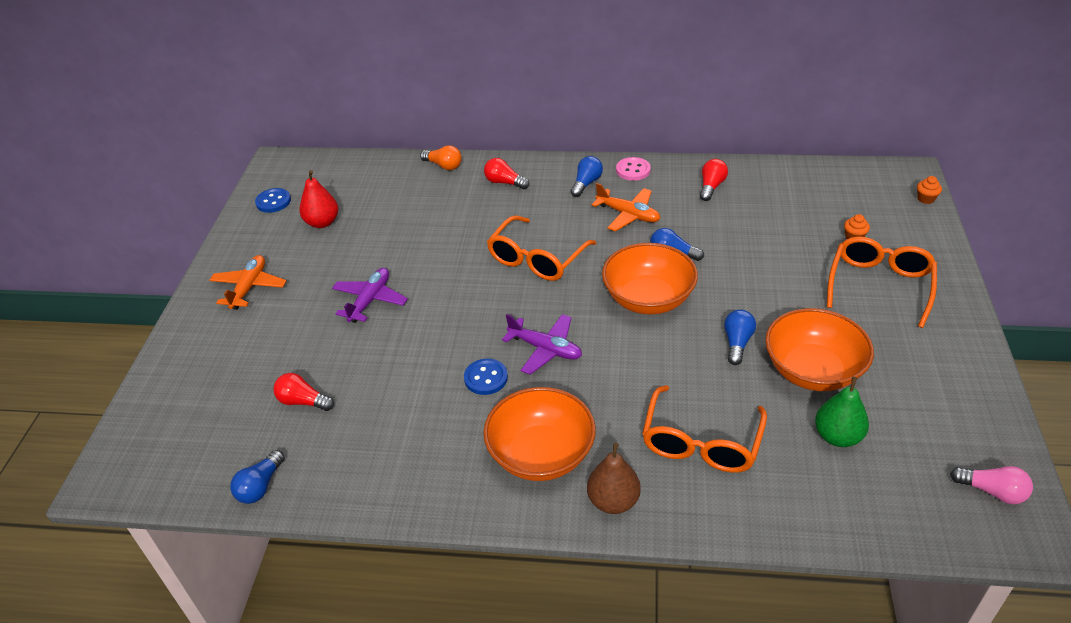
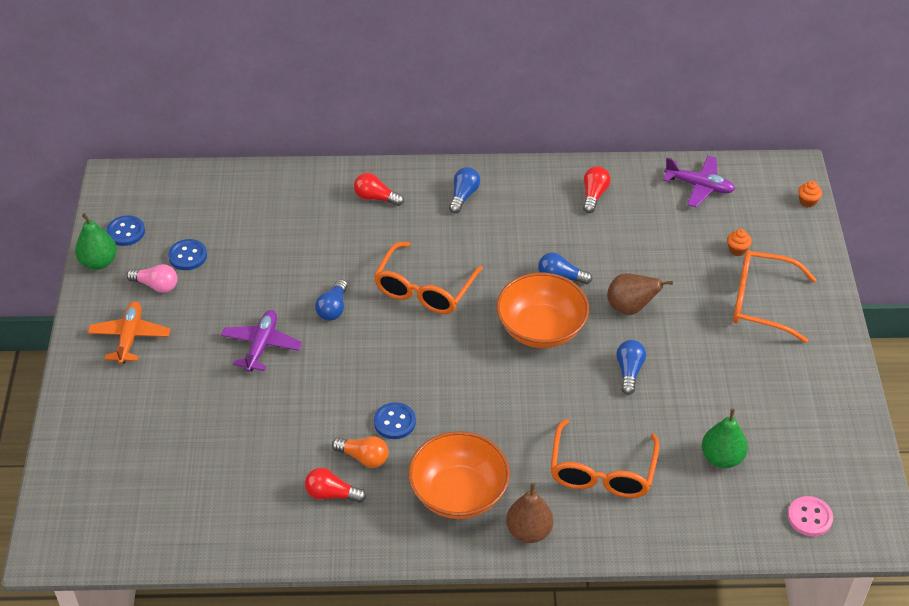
camera: 10 degrees left, 5 degrees up
(242, 224) = (99, 262): none -> green pear
(260, 486) = (202, 542): blue light bulb -> blue light bulb (333, 308)
(303, 401) = (221, 457): red light bulb -> red light bulb (332, 494)
(322, 222) = (188, 256): red pear -> blue button
(444, 166) = (305, 178): orange light bulb -> orange light bulb (363, 457)
(545, 349) = (447, 388): purple plane -> purple plane (699, 186)
(628, 215) = (511, 233): orange plane -> none
(633, 170) = (511, 177): pink button -> pink button (809, 517)
(742, 284) = (630, 308): none -> brown pear
(812, 370) = (699, 395): orange bowl -> none
(879, 285) = (761, 302): orange glasses -> orange glasses turned 90 degrees counterclockwise
(992, 491) = (850, 498): pink light bulb -> pink light bulb (156, 285)

